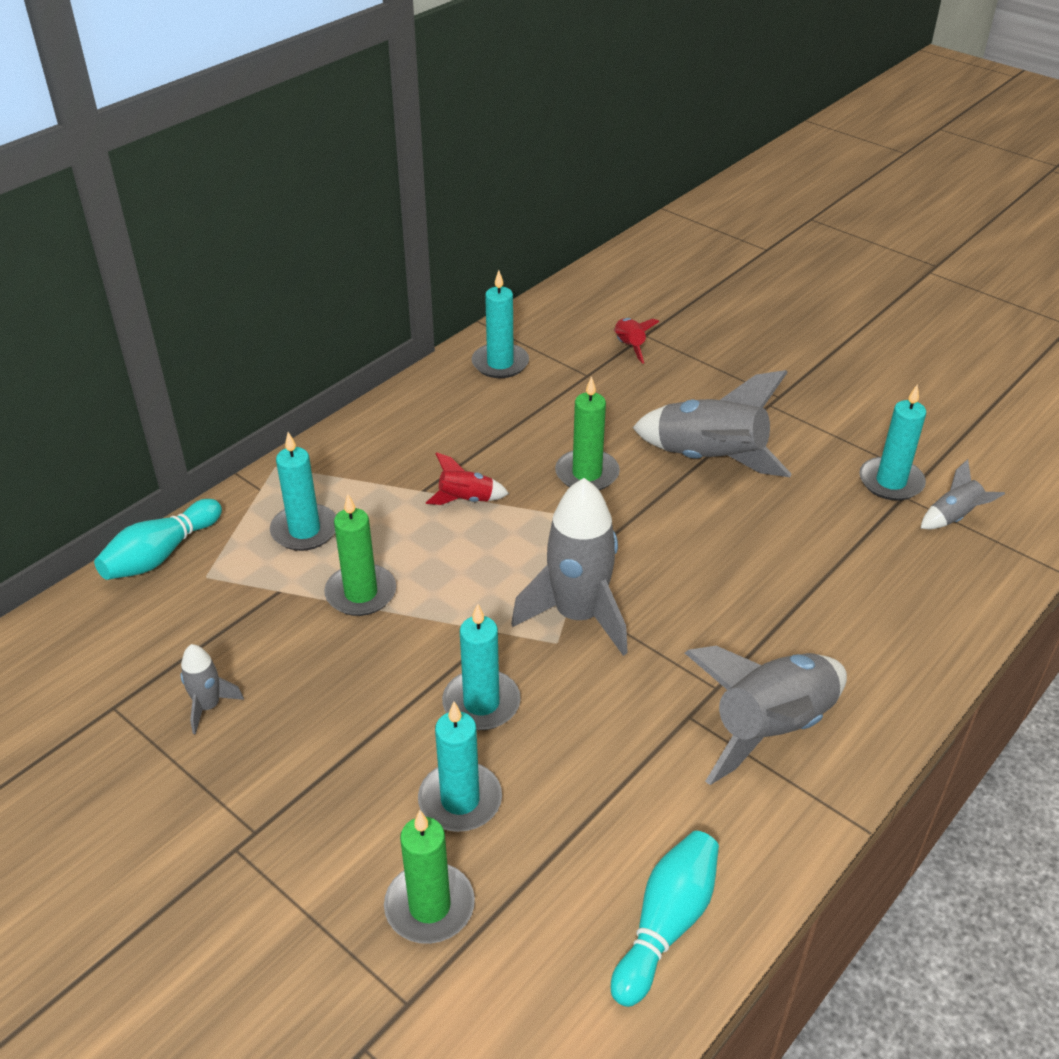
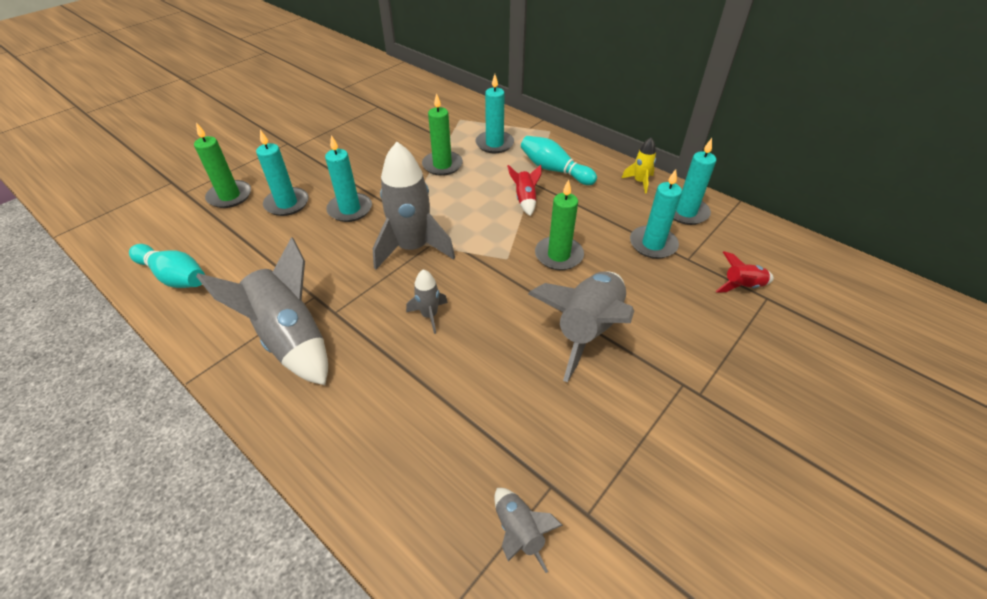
camera: 90 degrees right, 5 degrees up
(161, 554) = (476, 106): turquoise bowling pin -> turquoise bowling pin (554, 170)
(208, 706) = (371, 128): grey rocket -> grey rocket (429, 315)
(431, 391) = (640, 182): none -> yellow rocket
(891, 482) = (573, 477): turquoise candle -> turquoise candle (653, 244)

